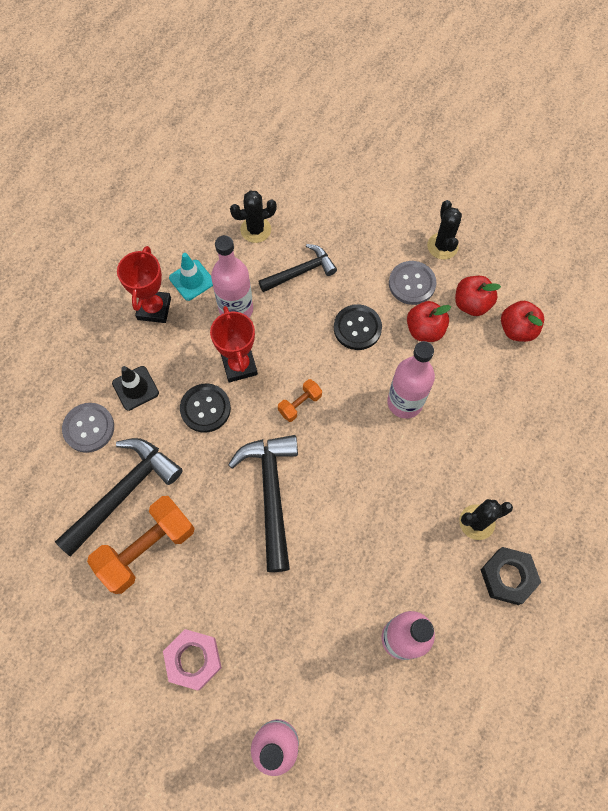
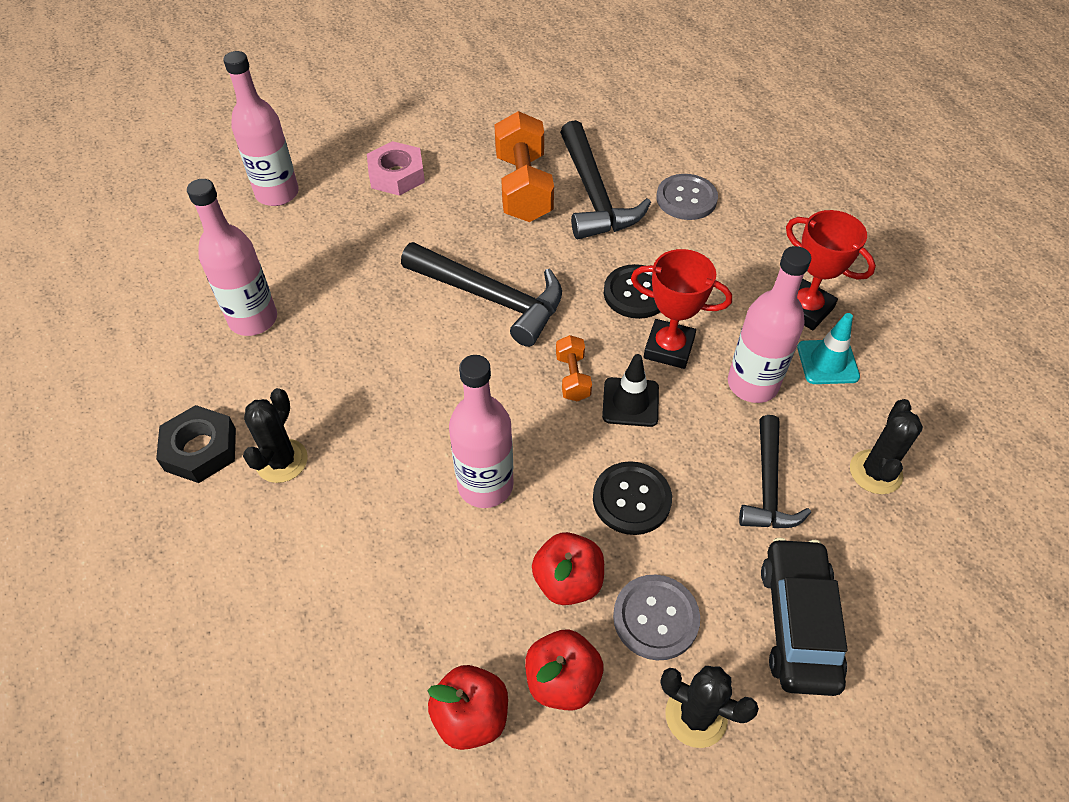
camera: 125 degrees right, 15 degrees down
(135, 388) = (707, 250): black traffic cone -> black traffic cone (630, 402)
(367, 228) = (798, 623): none -> black car

